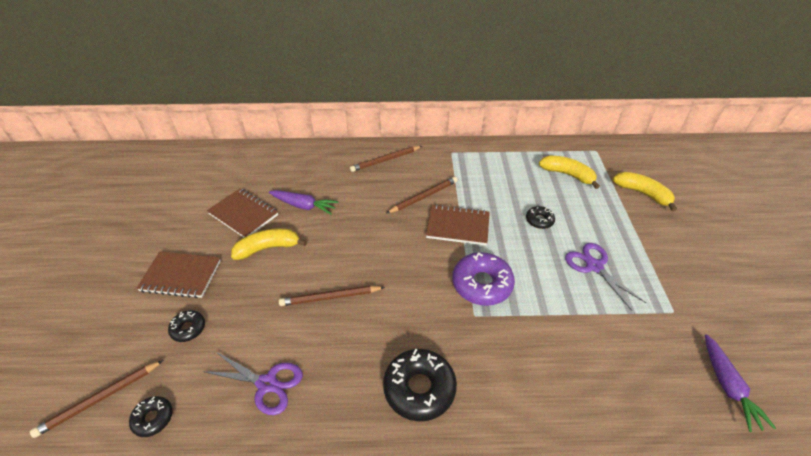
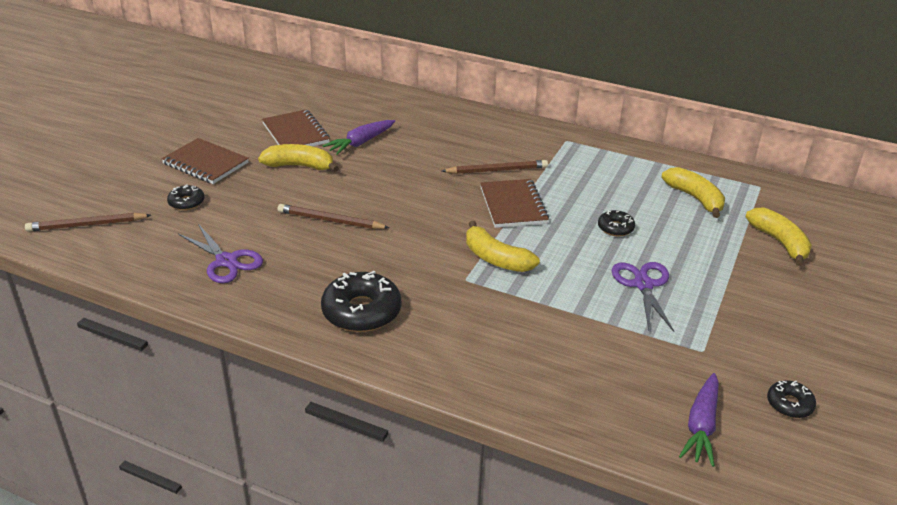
camera: 25 degrees right, 10 degrees down
(153, 418) = (119, 251): black donut -> black donut (789, 404)
(304, 206) = (360, 143): purple carrot -> purple carrot turned 90 degrees clockwise
(385, 160) = (481, 127): brown pencil -> none
(458, 226) = (513, 205): brown notebook -> brown notebook turned 45 degrees clockwise
(482, 284) = (496, 259): purple donut -> yellow banana

